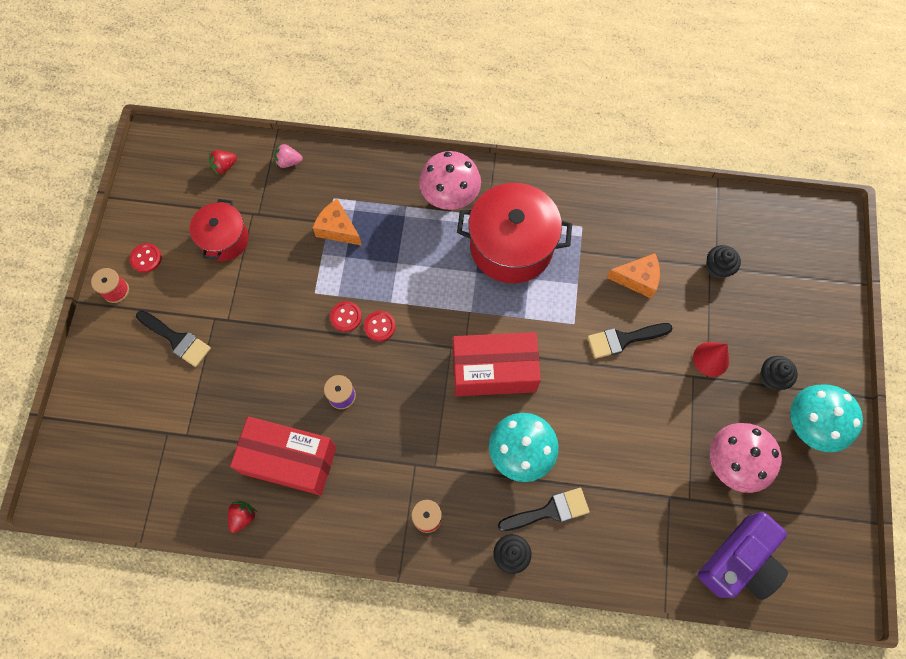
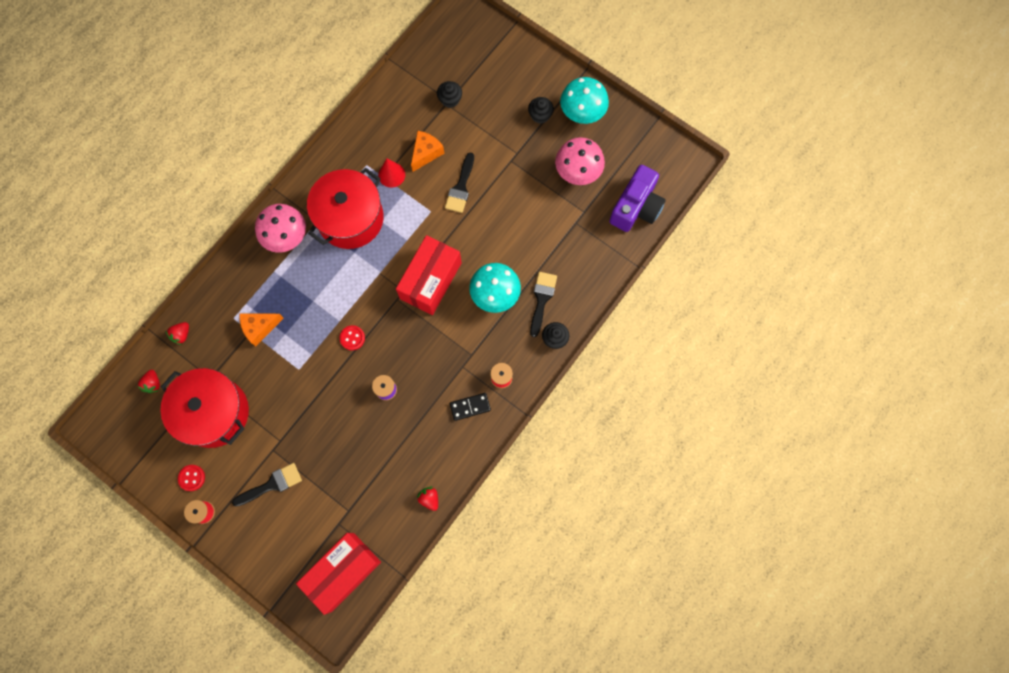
camera: 60 degrees left, 5 degrees up
(224, 239) = (214, 412): red pot -> red pot, size x1.69
(288, 162) = (181, 335): pink strawberry -> red strawberry
(289, 460) = (409, 448): red box -> red box (343, 572)
(346, 317) = (331, 357): red button -> none
(373, 501) = (470, 407): none -> black domino
(711, 359) = (506, 143): red cone -> red cone (391, 175)
(739, 561) = (636, 207): purple camera -> purple camera turned 45 degrees clockwise

